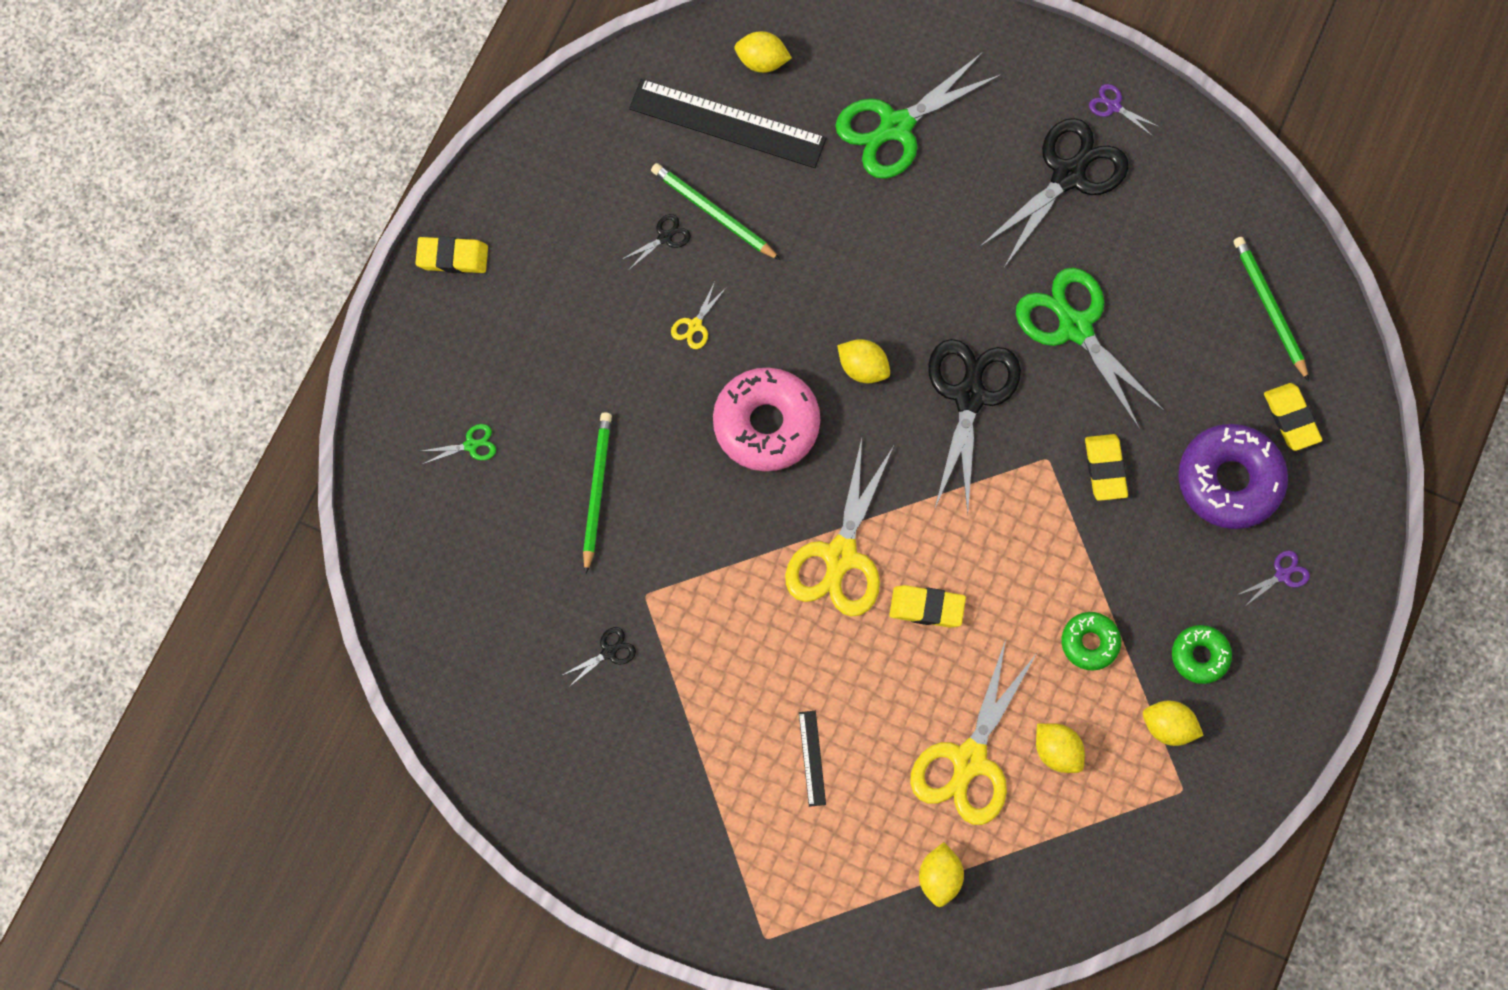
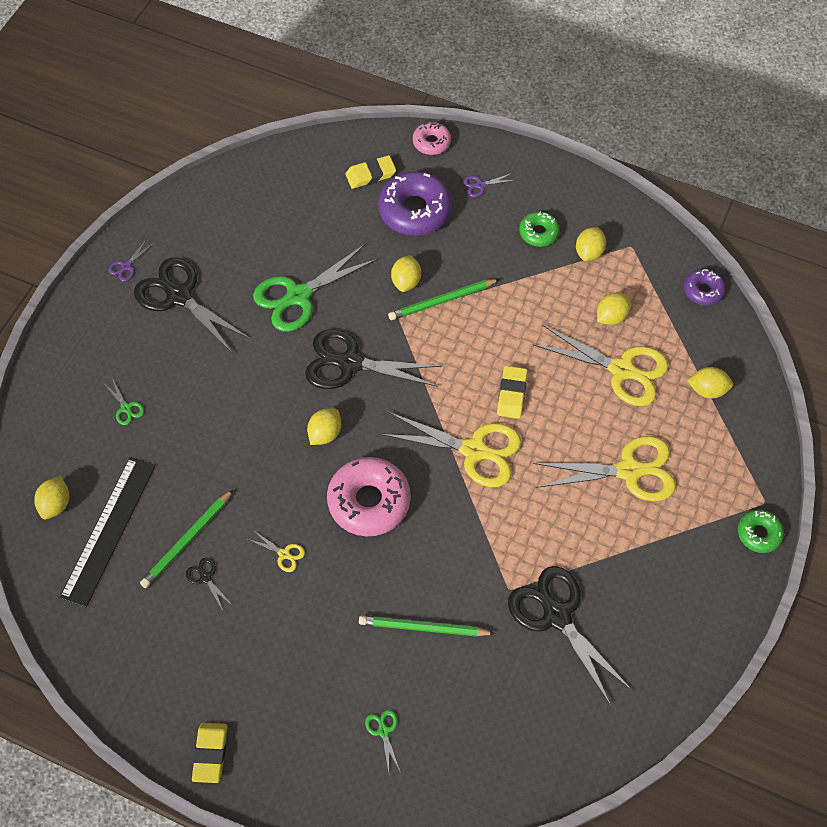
camera: 90 degrees left, 10 degrees down
(608, 652) = (557, 616): black scissors -> black scissors, size x2.42
(812, 758) = (629, 471): black ruler -> yellow scissors
(896, 127) = (126, 408): green scissors -> green scissors, size x0.41
(1090, 643) = (533, 295): green donut -> green donut (759, 533)
(1105, 469) = (406, 281): yellow eraser -> yellow lemon
(1108, 890) = (703, 290): none -> purple donut
(1269, 308) = (290, 182): green pencil -> green pencil (442, 301)
(1282, 575) = (480, 185): purple scissors -> purple scissors turned 75 degrees counterclockwise
(1358, 505) = (431, 142): none -> pink donut

